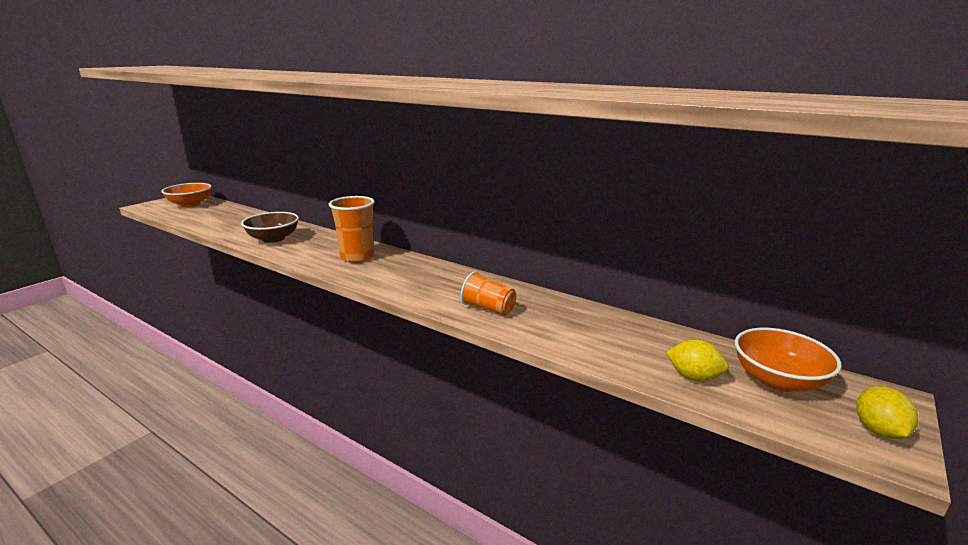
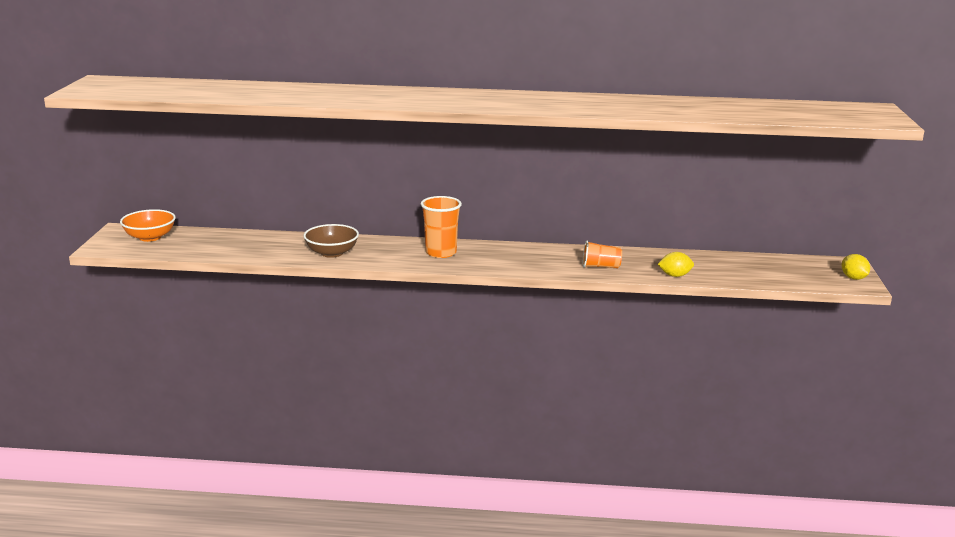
camera: 30 degrees left, 0 degrees up
(694, 377) = (758, 275): yellow lemon -> yellow lemon (675, 275)
(778, 380) = (797, 267): orange bowl -> none

